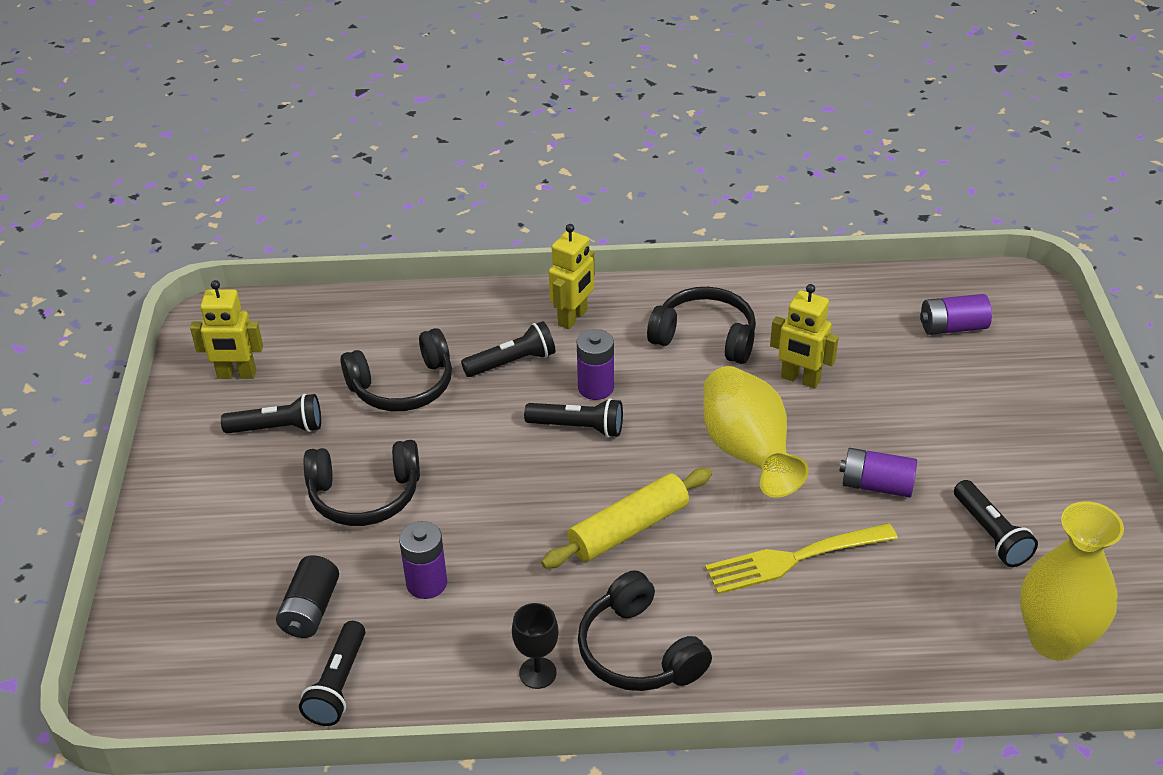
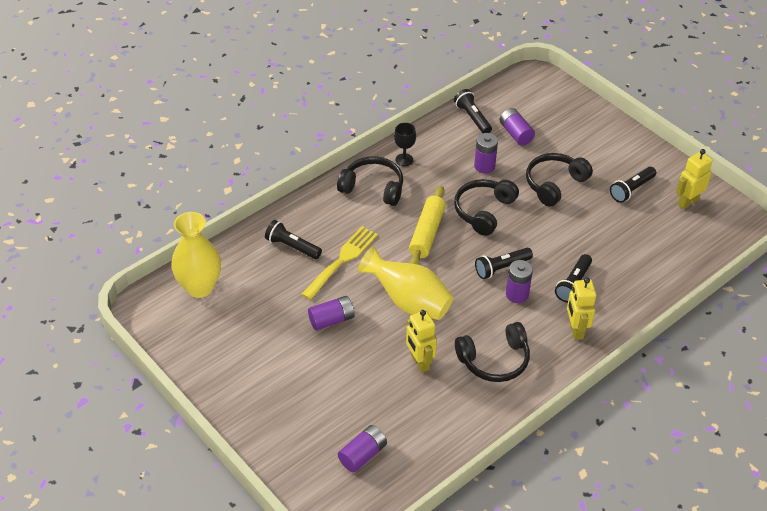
camera: 140 degrees right, 5 degrees up
(310, 610) = (515, 134): black battery -> purple battery
(403, 386) = (607, 241): black headphones -> black headphones (484, 211)
(800, 379) = (419, 362): yellow robot -> yellow robot turned 105 degrees counterclockwise
(991, 534) = (258, 324): black flashlight -> black flashlight (292, 246)

